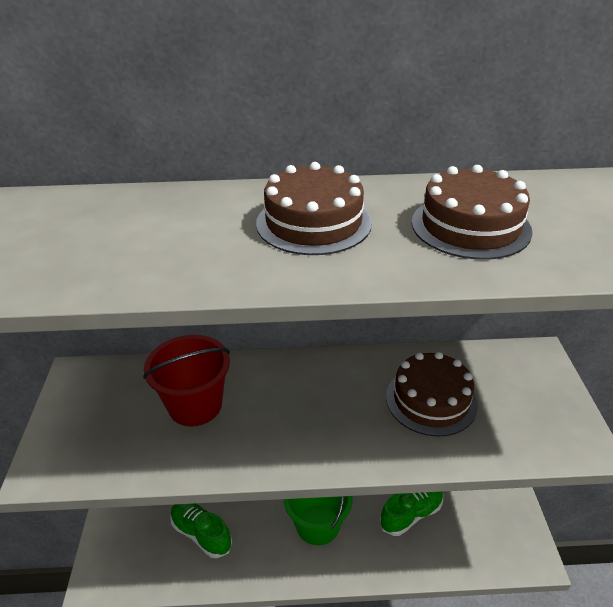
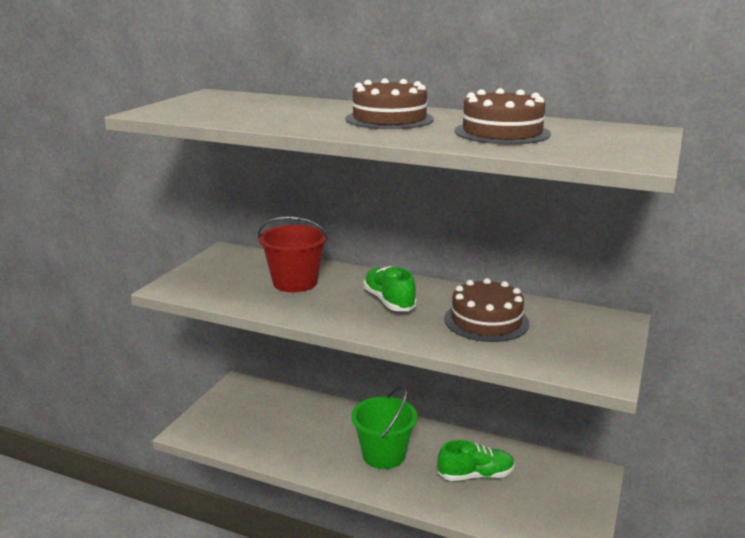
camera: 25 degrees right, 15 degrees down
(201, 533) = (283, 430): green shoe -> green shoe (389, 301)

